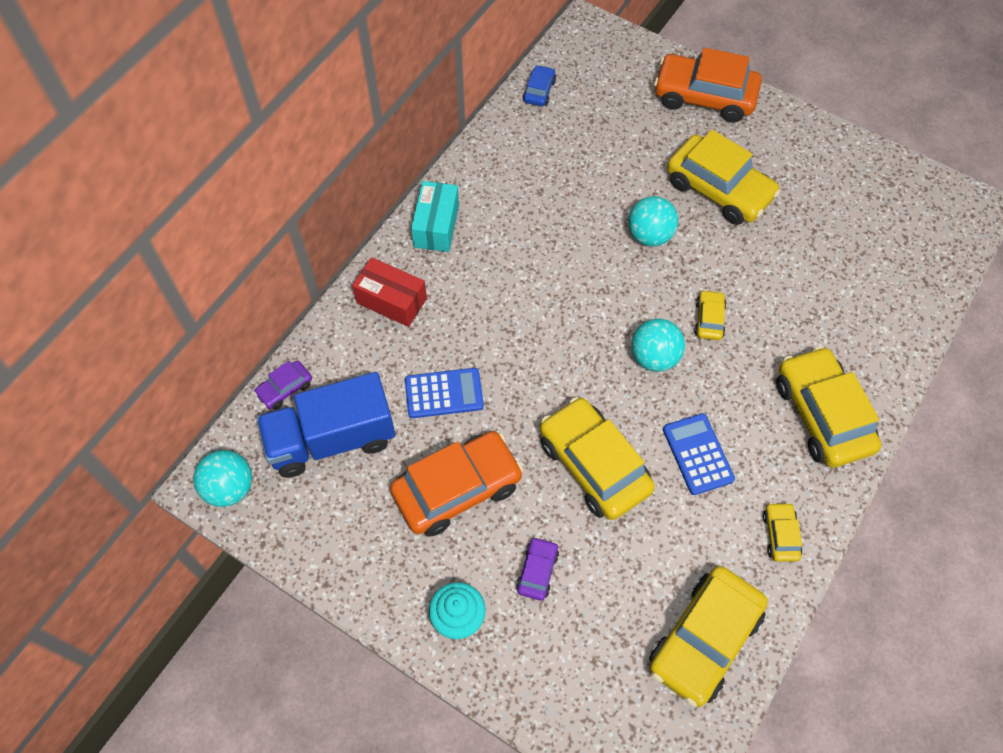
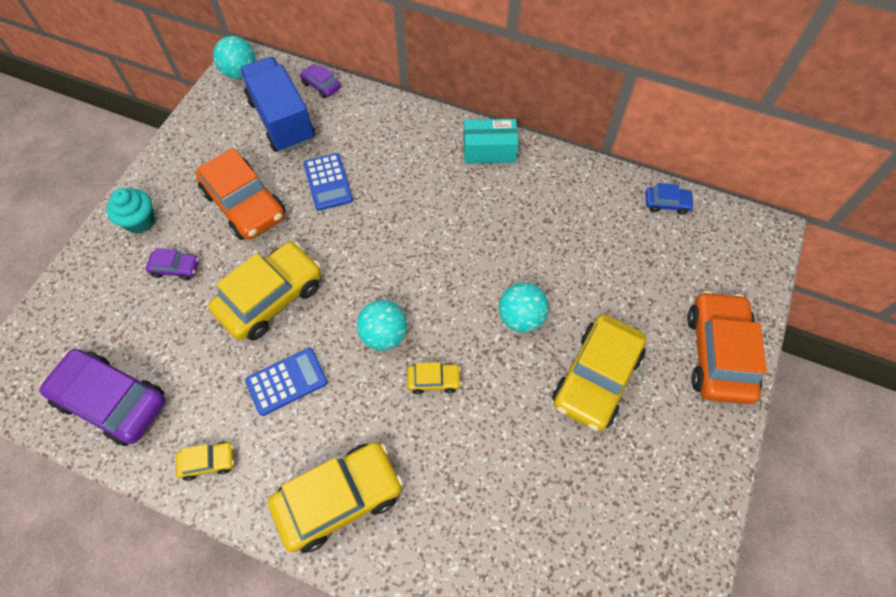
camera: 80 degrees right, 0 degrees up
(391, 300) = (409, 134): red box -> none
(704, 640) = (112, 401): yellow car -> purple car

